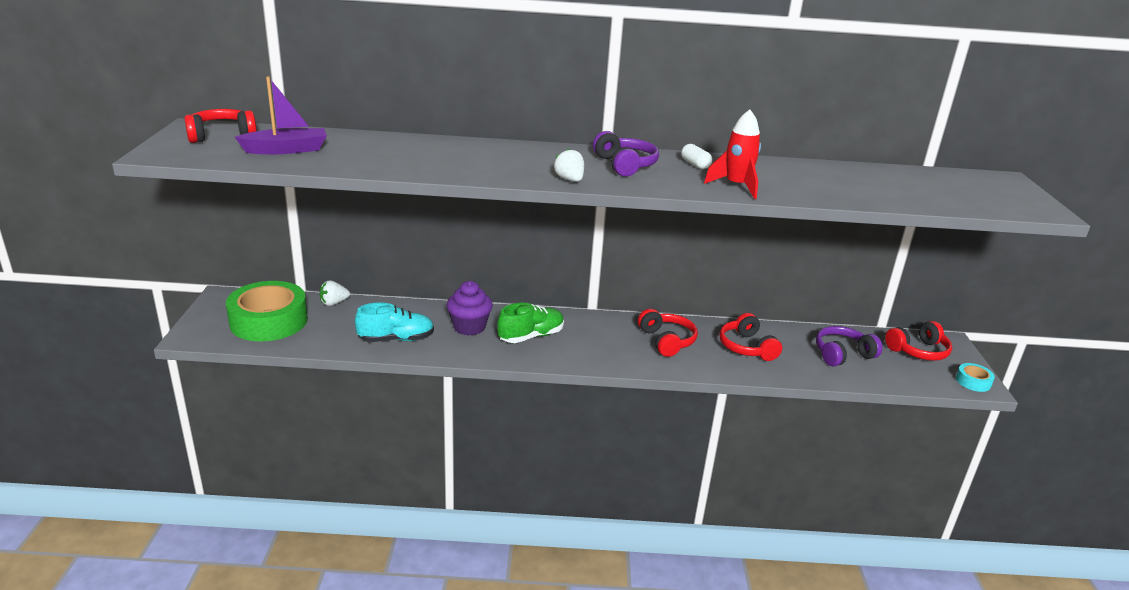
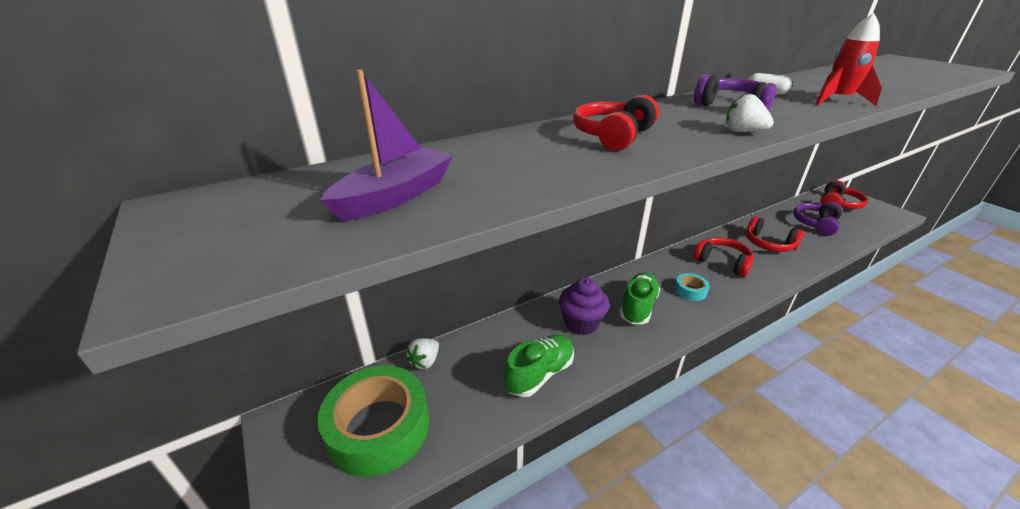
camera: 30 degrees left, 5 degrees up
(221, 136) = (253, 207): red headphones -> red headphones (613, 136)
(396, 339) = (539, 374): turquoise shoe -> green shoe
(973, 381) = (891, 213): turquoise tape -> turquoise tape (690, 291)

